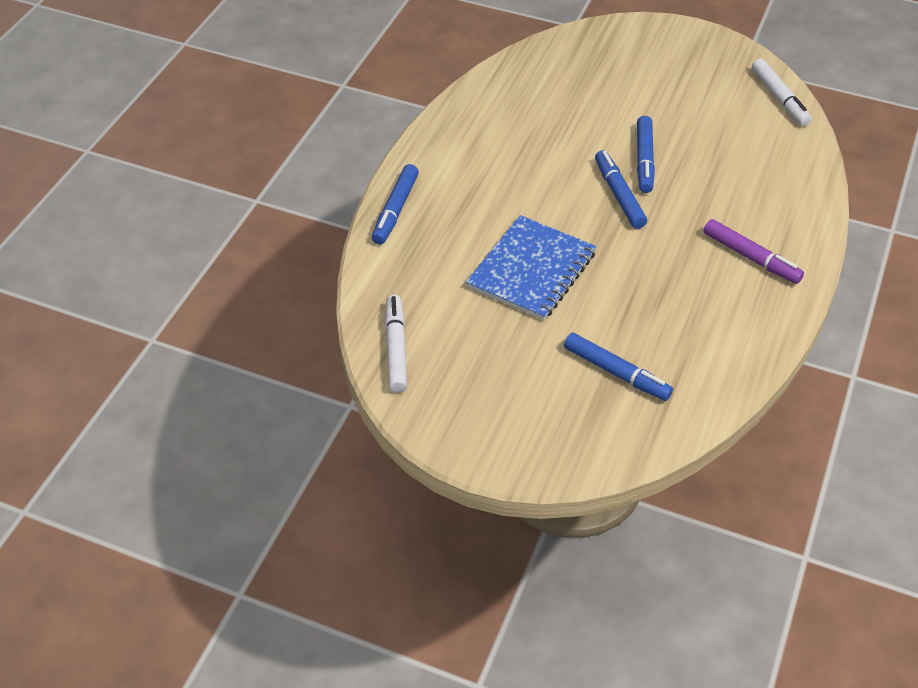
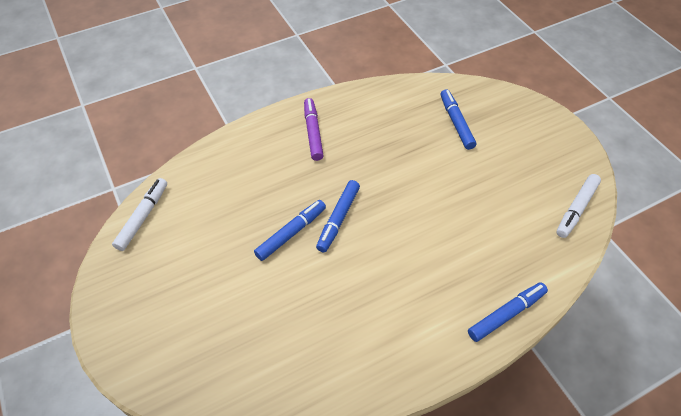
camera: 140 degrees left, 5 degrees up
(531, 270) = (448, 205): blue notebook -> none

